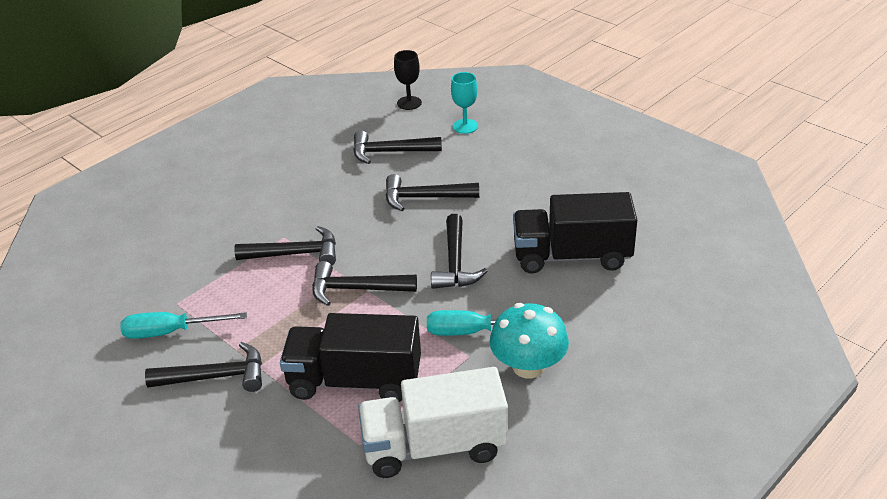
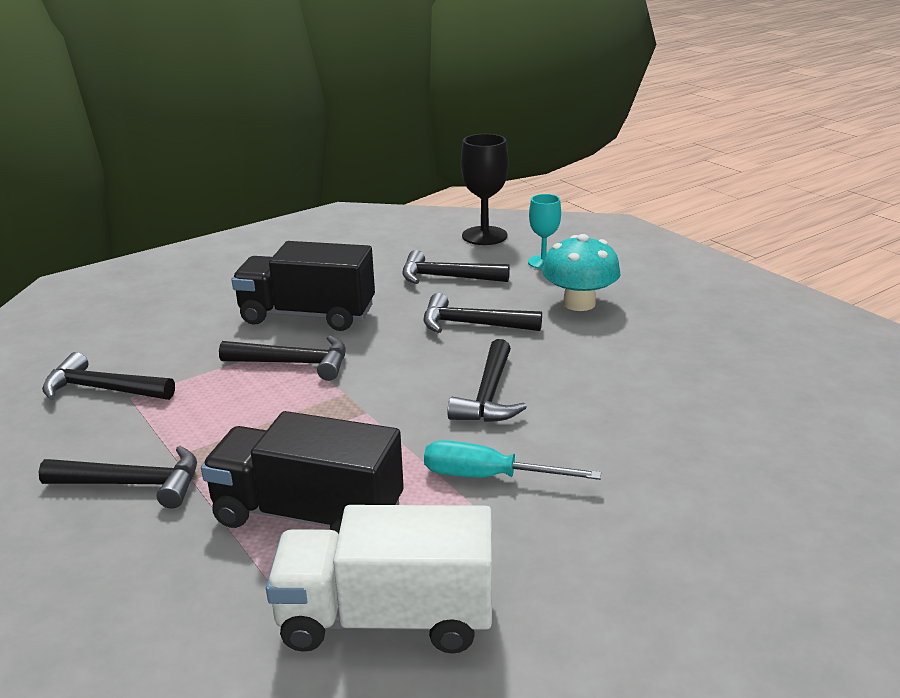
camera: 10 degrees right, 10 degrees down
(171, 332) = (106, 427): turquoise screwdriver -> none
(356, 289) = (352, 409): black hammer -> black hammer (102, 389)
(409, 103) = (484, 236): black goblet -> black goblet, size x1.56
(528, 366) = (554, 530): turquoise mushroom -> turquoise mushroom (579, 303)
(572, 256) = (646, 406): black truck -> black truck (307, 315)

